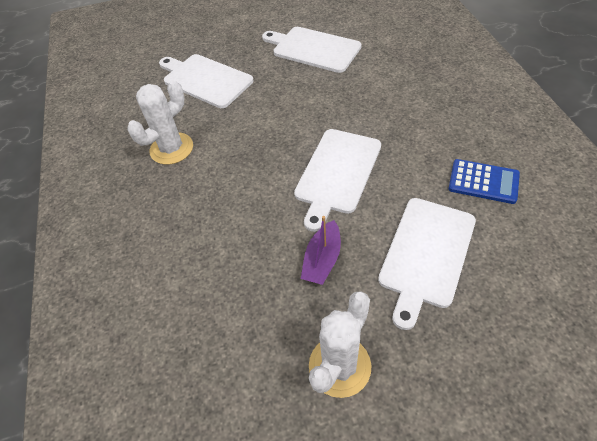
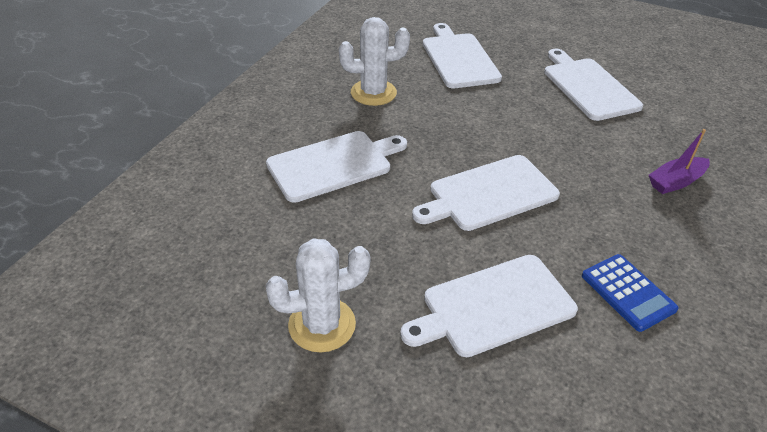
camera: 35 degrees right, 10 degrees down
(206, 230) = (333, 165): none -> white cutting board
(322, 260) = (398, 246): purple boat -> purple boat (676, 182)

